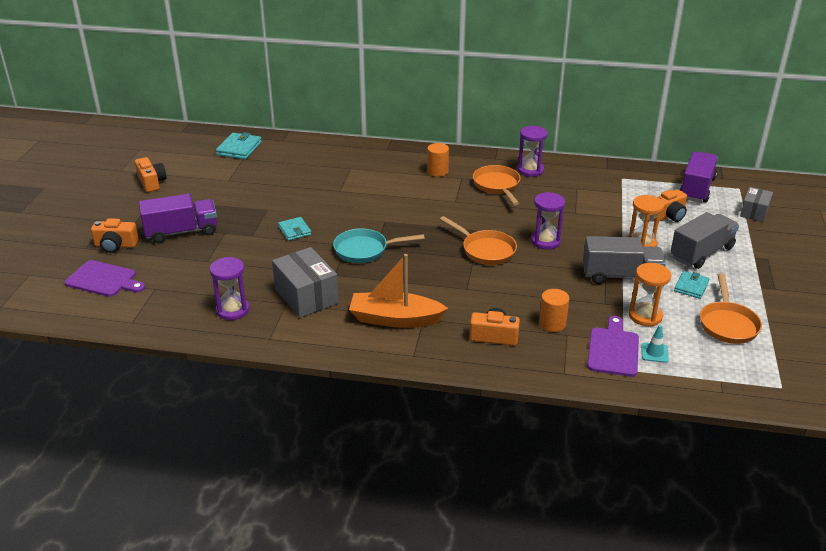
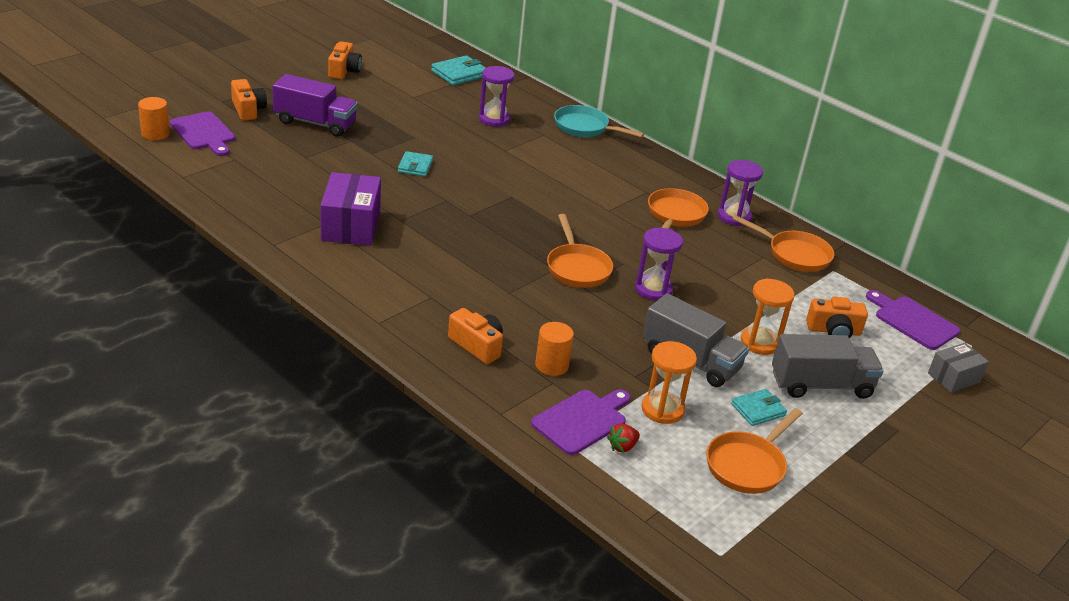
camera: 30 degrees right, 0 degrees up
(116, 245) = (248, 110): orange camera -> orange camera turned 150 degrees counterclockwise
(233, 310) = (274, 206): purple hourglass -> purple hourglass (494, 119)
(306, 296) = (351, 226): grey box -> purple box
(365, 250) = (457, 212): turquoise pan -> turquoise pan (584, 127)
(395, 319) = (404, 284): orange boat -> none
(437, 171) = (629, 175): orange cylinder -> orange cylinder (155, 134)
(591, 178) = (794, 254): none -> orange pan
(654, 353) = (622, 447): turquoise traffic cone -> red strawberry
(696, 189) = (913, 321): purple truck -> purple cutting board

